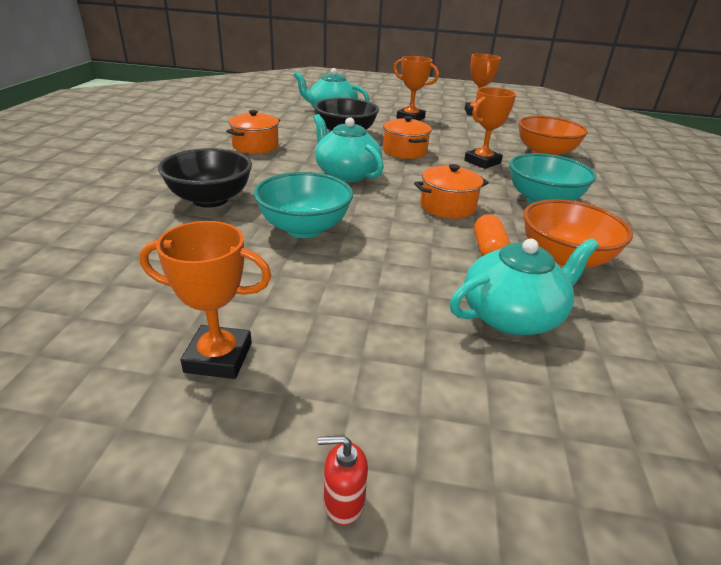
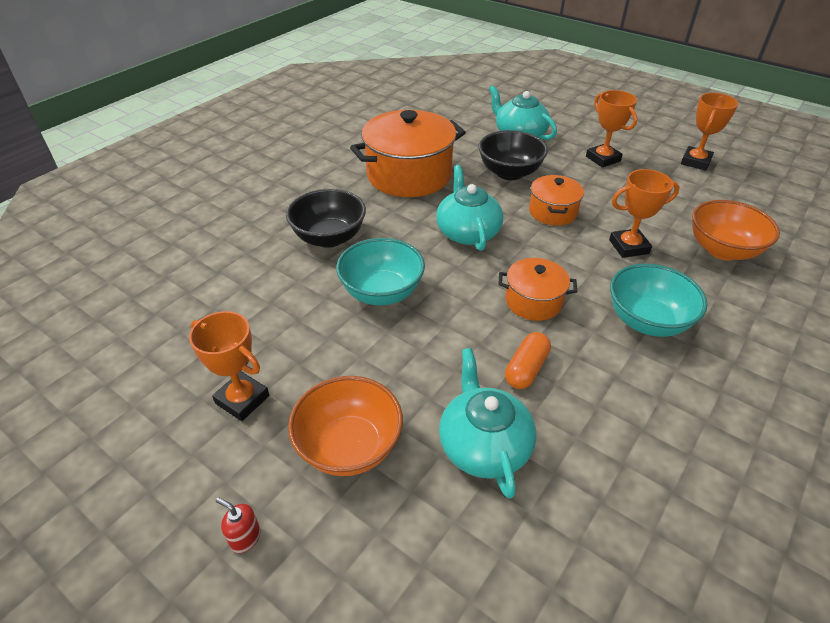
camera: 30 degrees right, 10 degrees up
(255, 146) = (409, 175): orange pot -> orange pot, size x1.90
(512, 315) = (483, 445): turquoise teapot -> turquoise teapot turned 105 degrees counterclockwise
(564, 259) = (594, 403): orange bowl -> orange bowl (349, 446)

